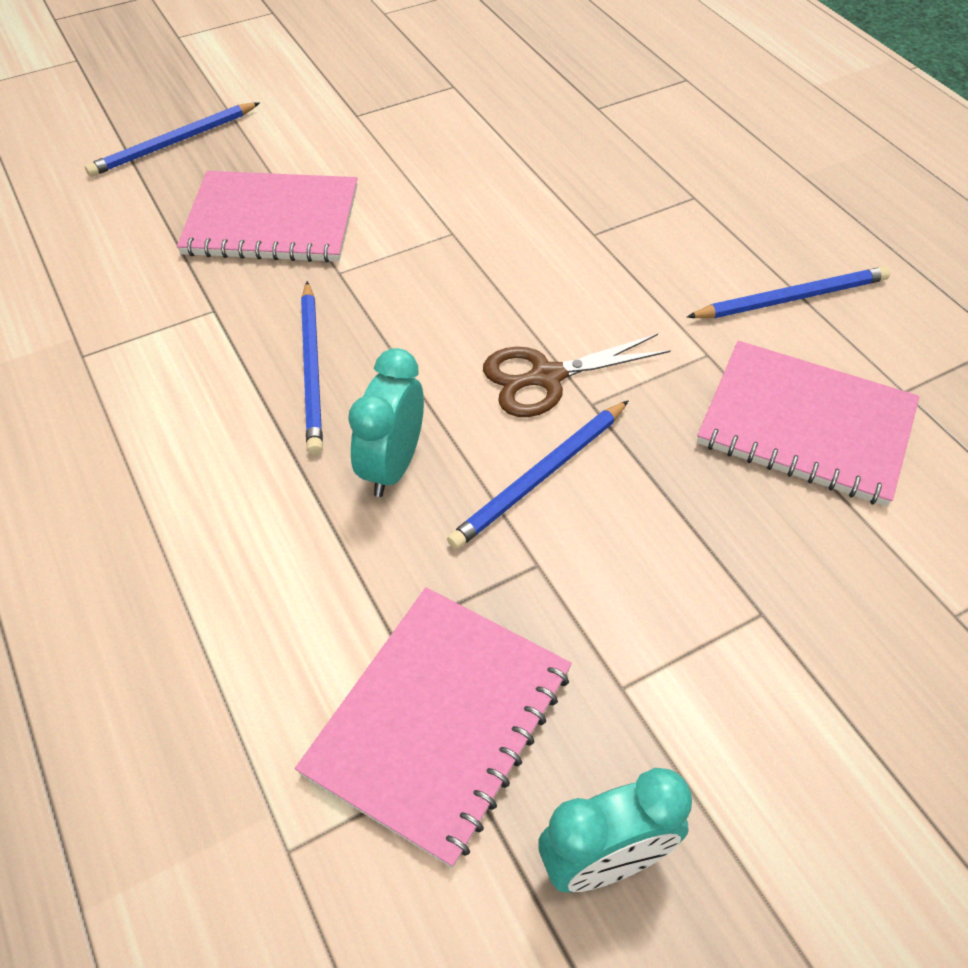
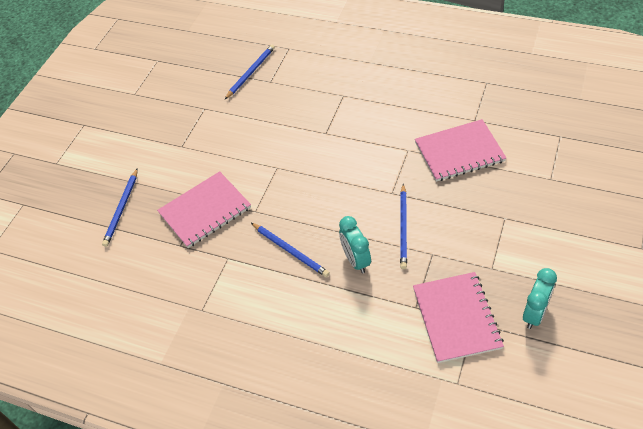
camera: 35 degrees left, 0 degrees up
(546, 377) = (368, 195): brown scissors -> none
(792, 298) = (412, 111): blue pencil -> blue pencil (251, 72)

